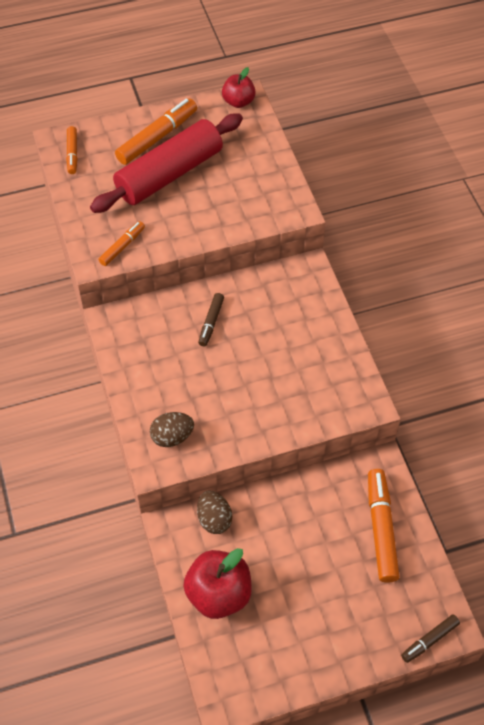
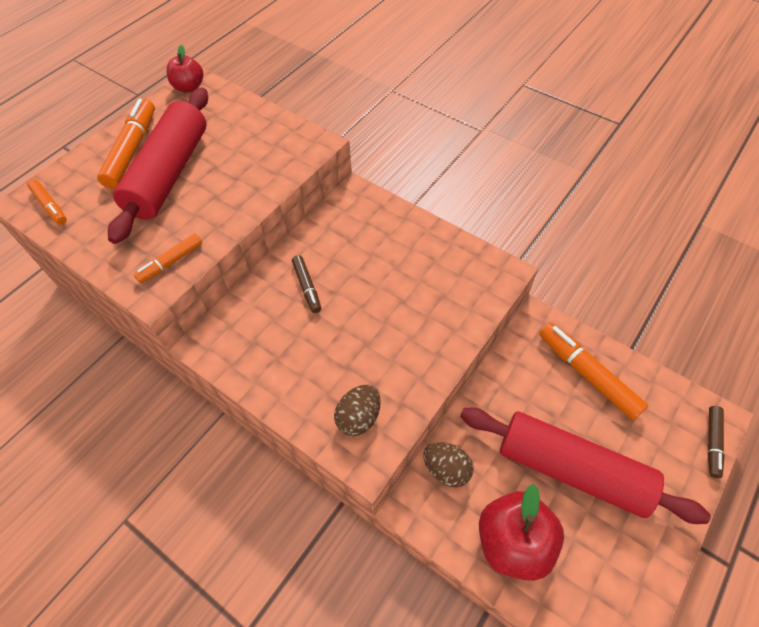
camera: 35 degrees left, 0 degrees up
(122, 247) = (171, 262): orange marker -> orange marker turned 135 degrees counterclockwise
(302, 581) = (571, 470): none -> red rolling pin

